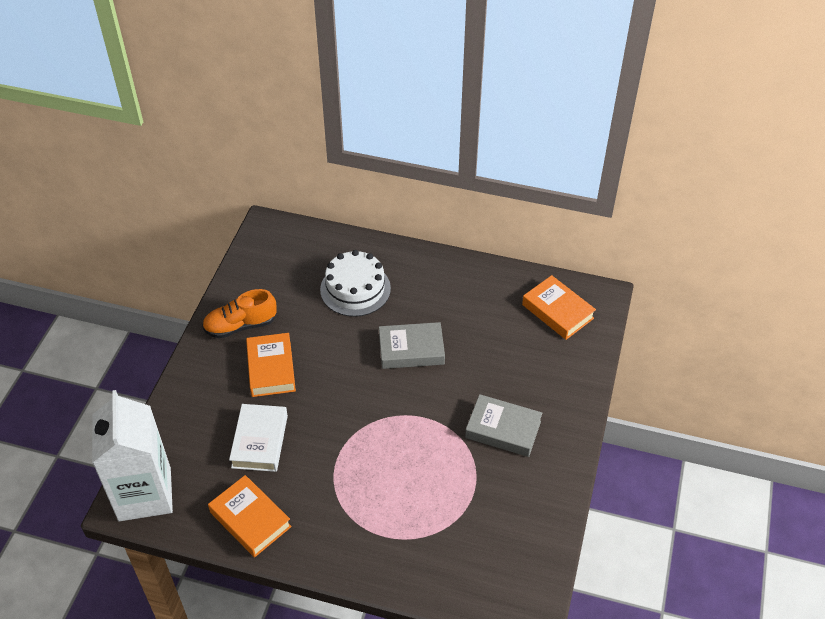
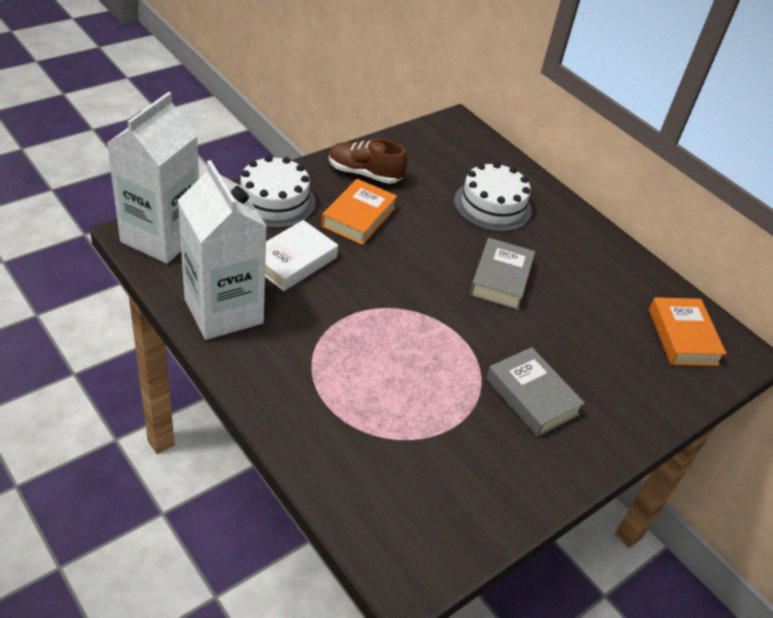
camera: 30 degrees right, 5 degrees down
(197, 399) = (274, 201): none -> white cake
(240, 325) = (364, 174): orange shoe -> brown shoe
(250, 519) = (223, 311): orange book -> white carton
(411, 350) = (500, 279): grey book -> grey book turned 75 degrees clockwise

